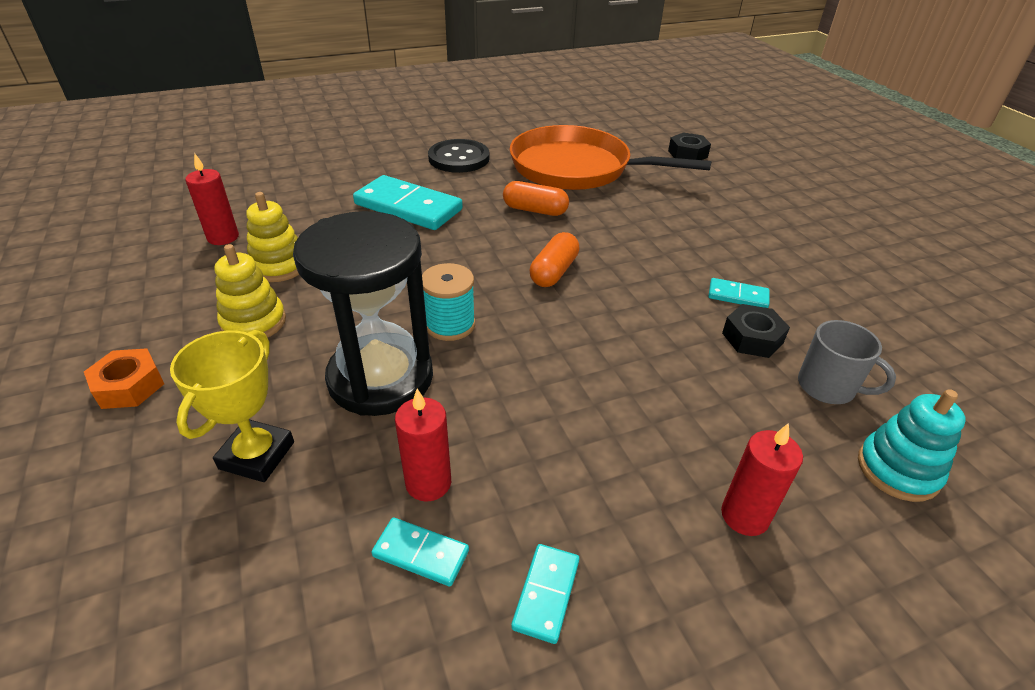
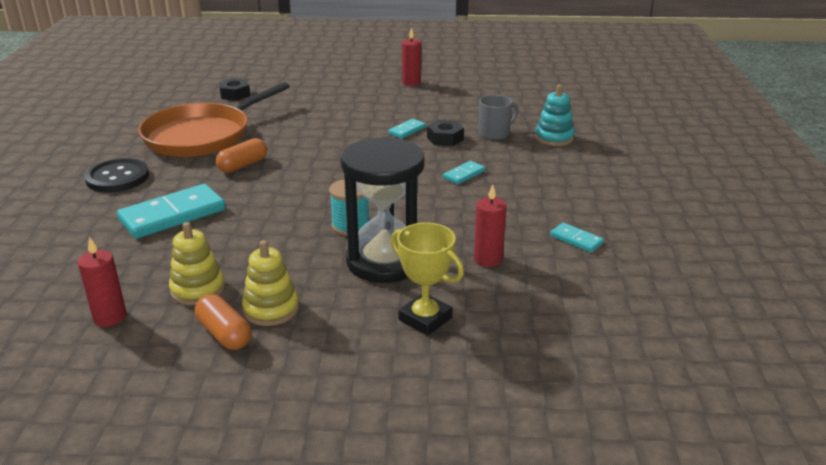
camera: 65 degrees left, 10 degrees down
(129, 386) = (303, 377): orange nut -> none
(421, 553) = (535, 270): turquoise domino -> turquoise domino (464, 174)
(554, 272) = (327, 177): orange capsule -> orange capsule (224, 334)
(744, 516) = (559, 179): red candle -> red candle (411, 82)

